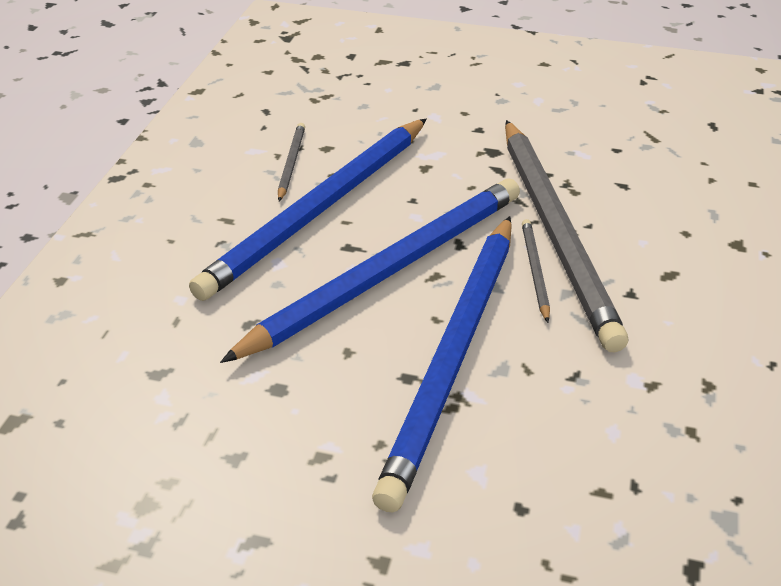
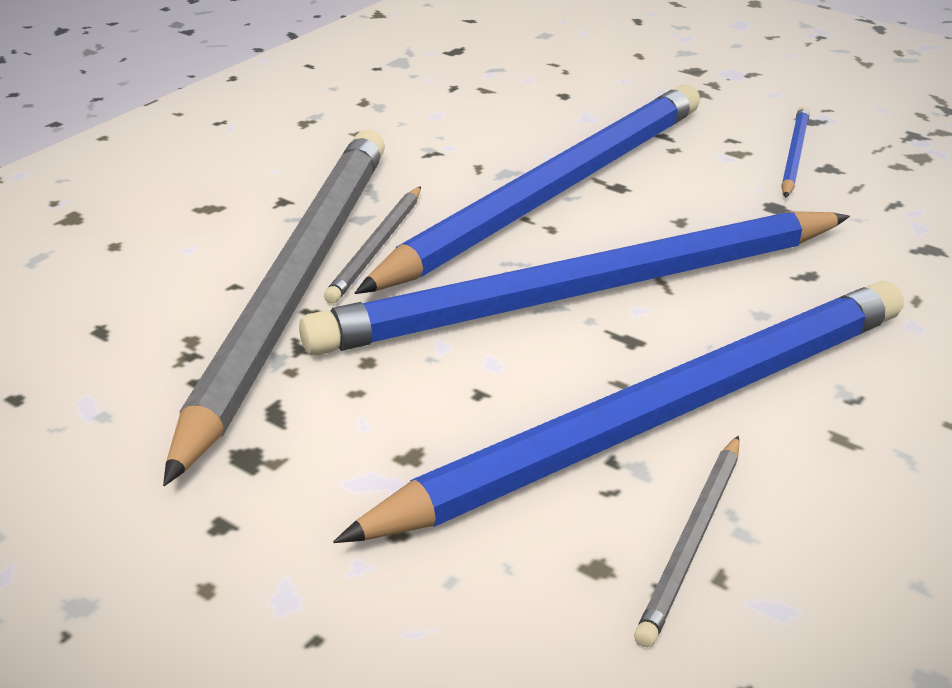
camera: 160 degrees left, 5 degrees down
(268, 467) = (794, 155): none -> blue pencil

